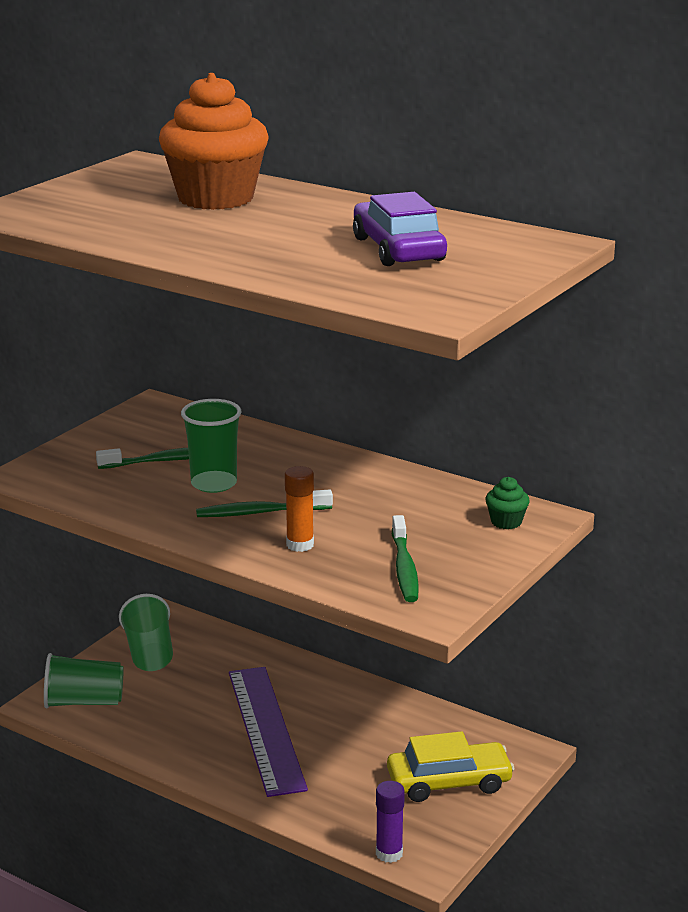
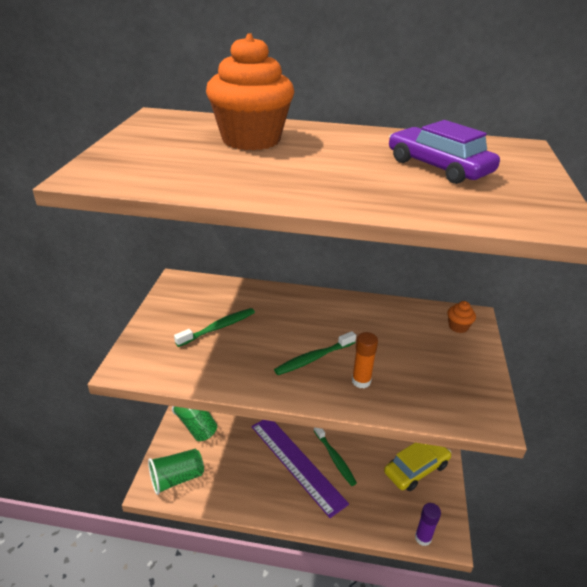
camera: 25 degrees left, 10 degrees up
(214, 484) = (265, 340): green cup -> none
(404, 568) = (439, 383): green toothbrush -> green toothbrush (334, 458)
(506, 522) = (458, 327): green cupcake -> orange cupcake

